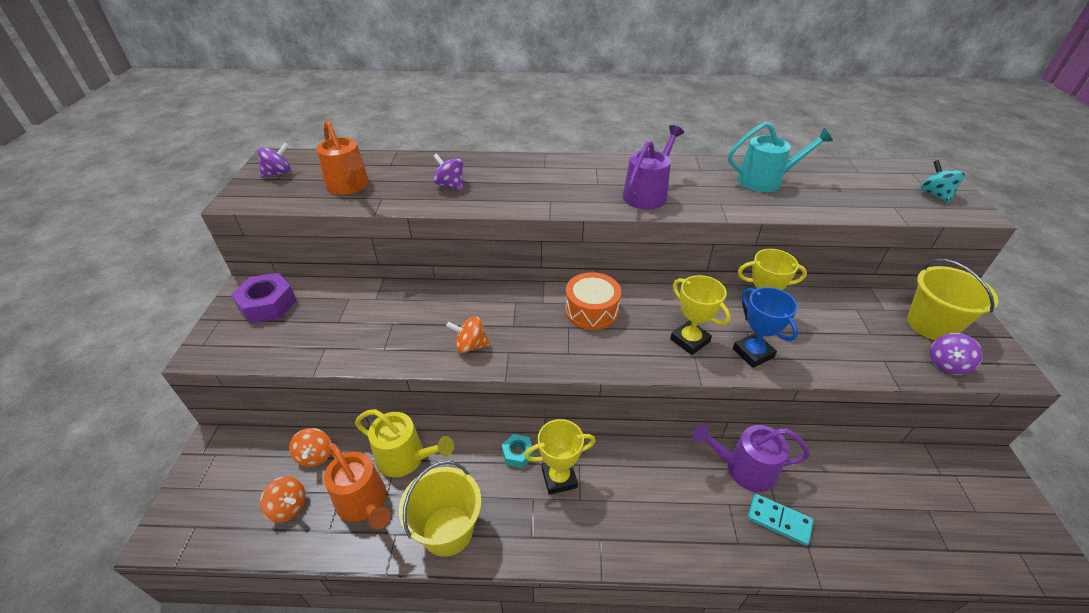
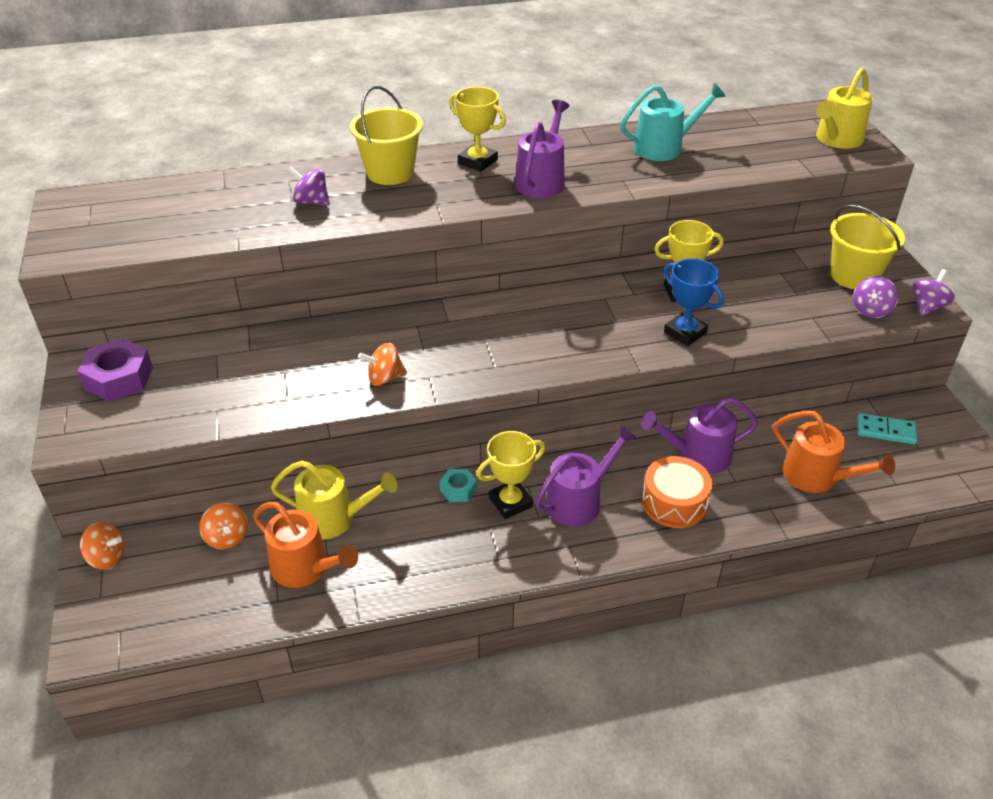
camera: 15 degrees left, 0 degrees up
(278, 173) = (86, 218): purple spinning top -> purple spinning top (928, 306)
(288, 507) = (221, 590): orange spinning top -> orange spinning top (107, 558)
(349, 186) = (187, 220): orange watering can -> orange watering can (816, 476)
(447, 530) = (409, 572): yellow bucket -> yellow bucket (390, 172)
(591, 310) = (505, 320): orange drum -> orange drum (674, 502)
(620, 492) = (578, 501): none -> purple watering can
(689, 340) = (618, 332): yellow trophy -> yellow trophy (477, 161)
(779, 520) = (740, 493): turquoise domino -> turquoise domino (885, 431)
(935, 195) = (837, 139): turquoise spinning top -> yellow watering can

